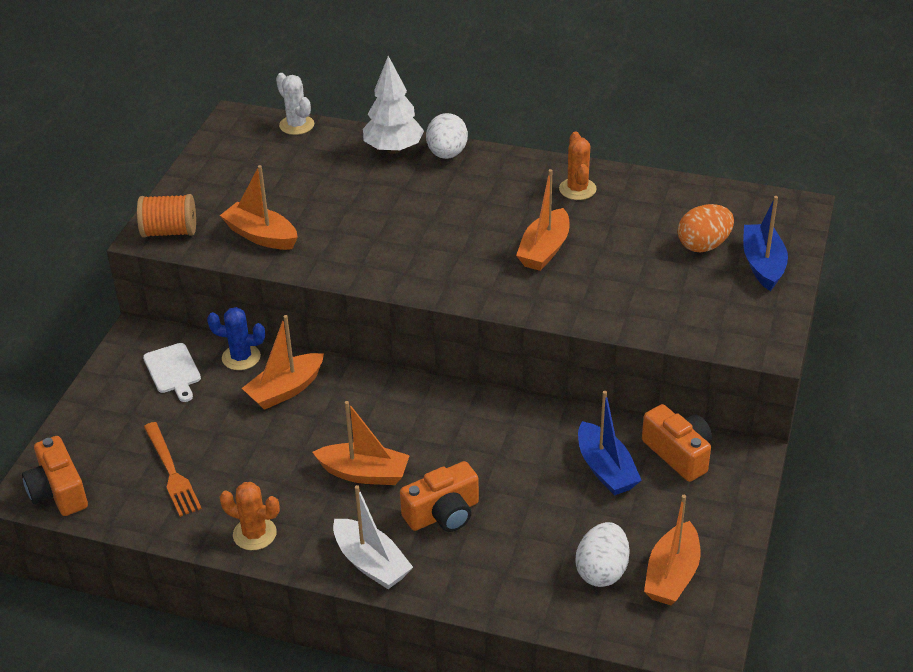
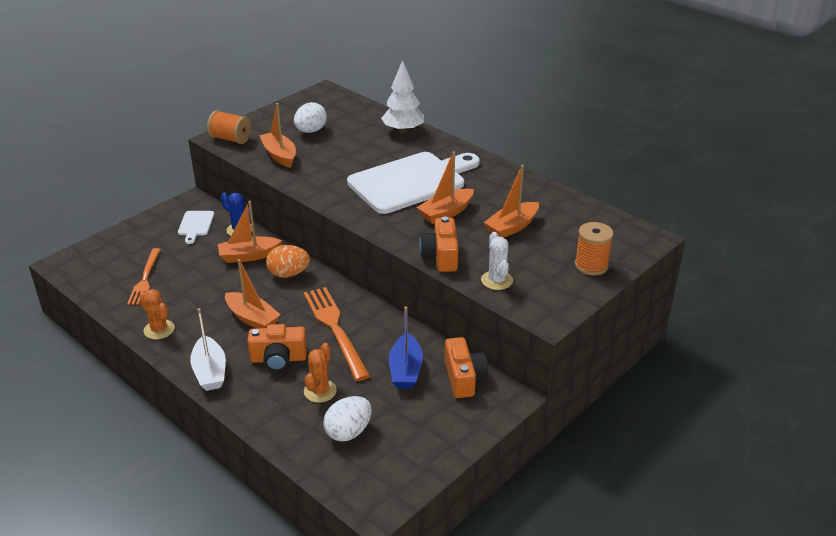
camera: 25 degrees right, 5 degrees down
(58, 491) = (77, 268): orange camera -> orange camera (441, 256)
(296, 125) = (357, 103): white cactus -> white cactus (496, 280)
(447, 154) = (434, 142): white egg -> white egg (311, 131)
(465, 220) = (411, 181): none -> white cutting board
(480, 449) = (335, 329): none -> orange fork
(577, 189) = (501, 184): orange cactus -> orange cactus (320, 391)
(672, 575) = (393, 453): orange boat -> orange boat (512, 227)
(703, 245) = (558, 241): orange egg -> orange egg (288, 274)
(763, 264) = (591, 265): blue boat -> orange spool

